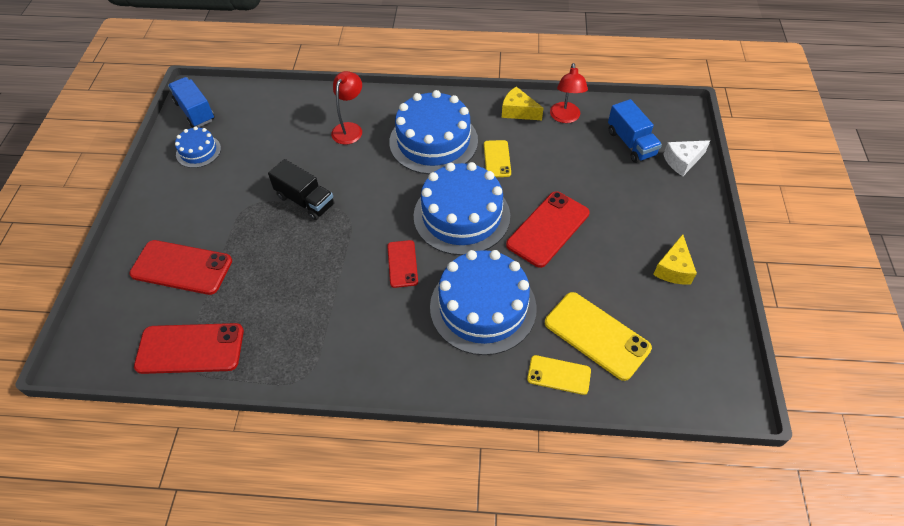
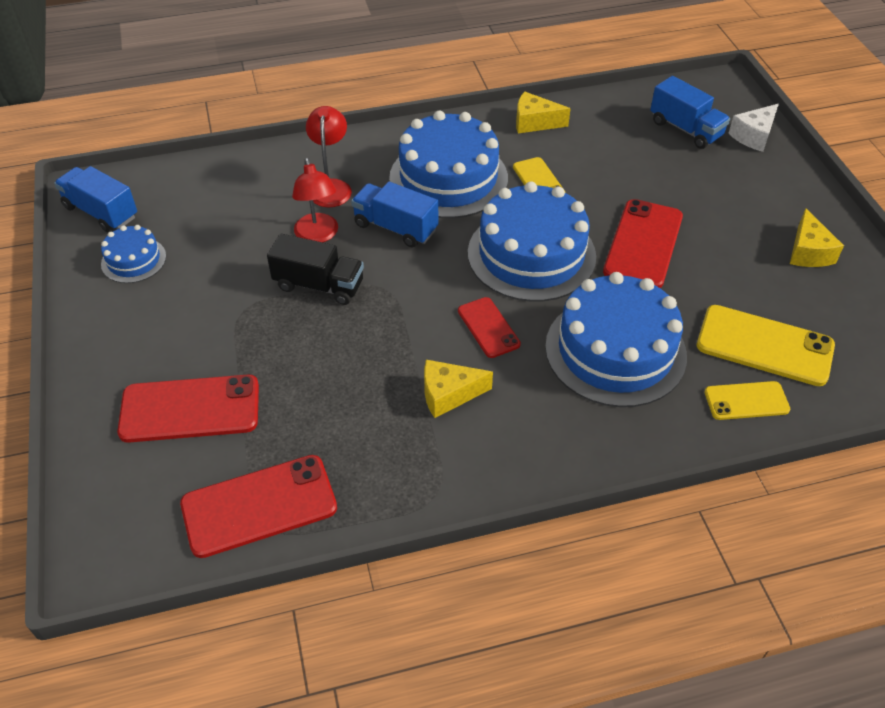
camera: 20 degrees left, 5 degrees down
(350, 306) = (448, 394): none -> yellow cheese
(377, 170) = (395, 228): none -> blue truck
(565, 117) = (594, 117): red lamp -> red lamp (318, 235)

